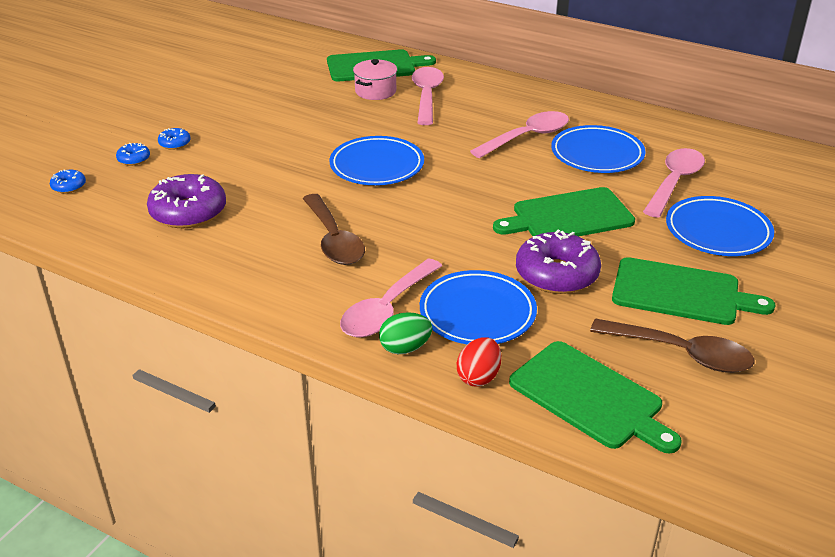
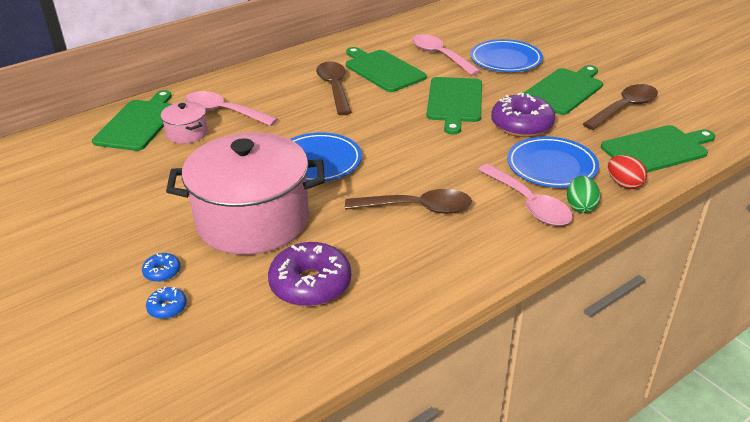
camera: 65 degrees left, 0 degrees up
(69, 186) = (182, 370): blue donut -> none
(263, 161) = (253, 220): none -> pink pot
(527, 137) = (334, 88): pink spoon -> brown spoon
(597, 154) = (382, 70): blue plate -> green cutting board

